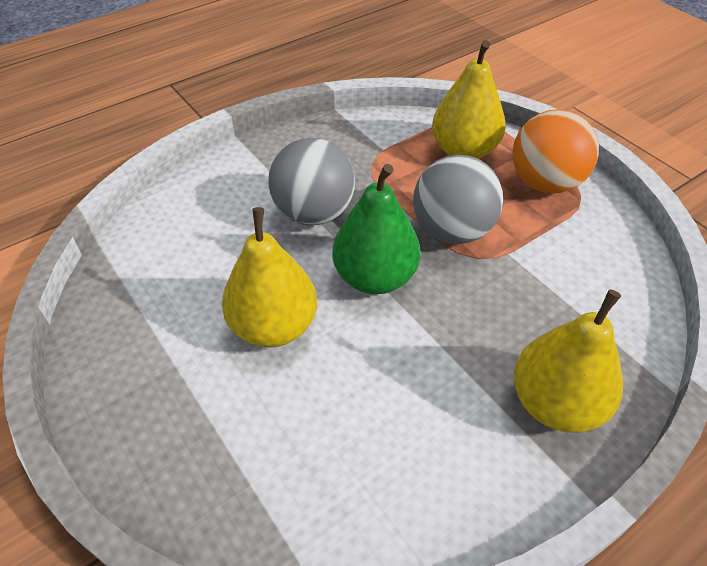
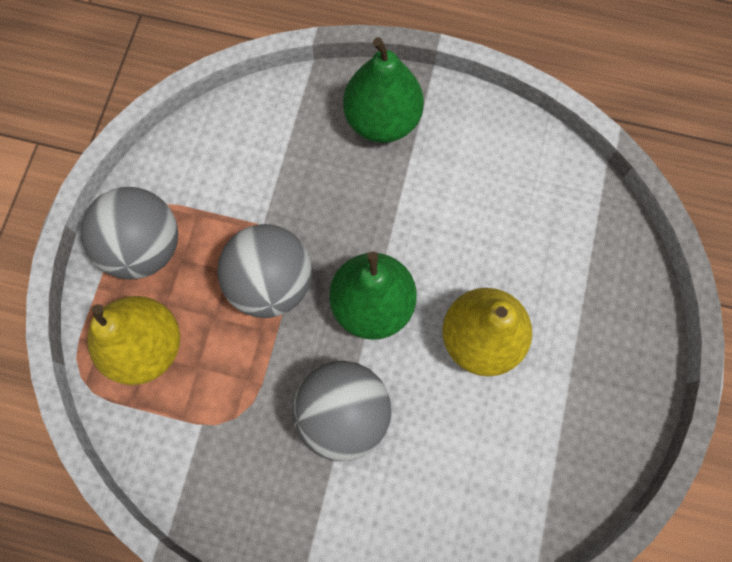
camera: 130 degrees left, 25 degrees up
(545, 183) = (145, 247): orange ball -> grey ball
(555, 403) = (382, 120): yellow pear -> green pear

